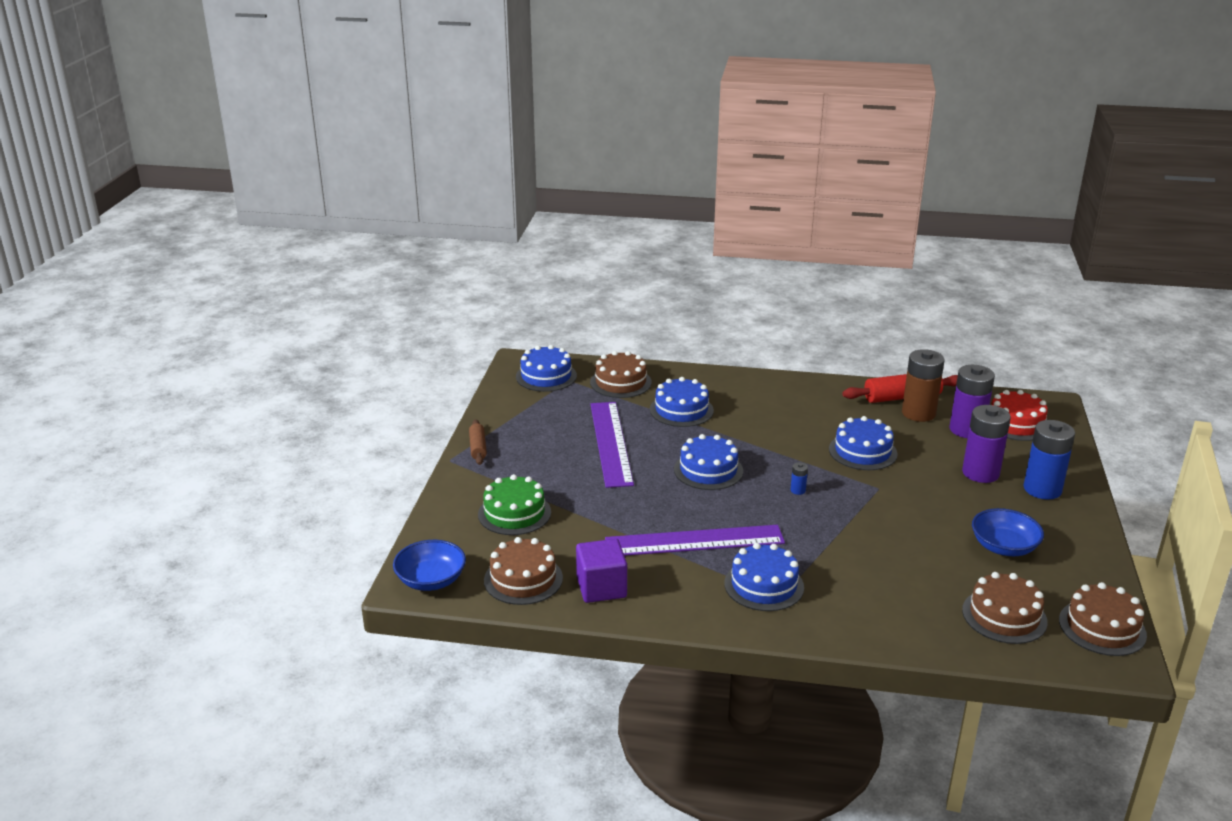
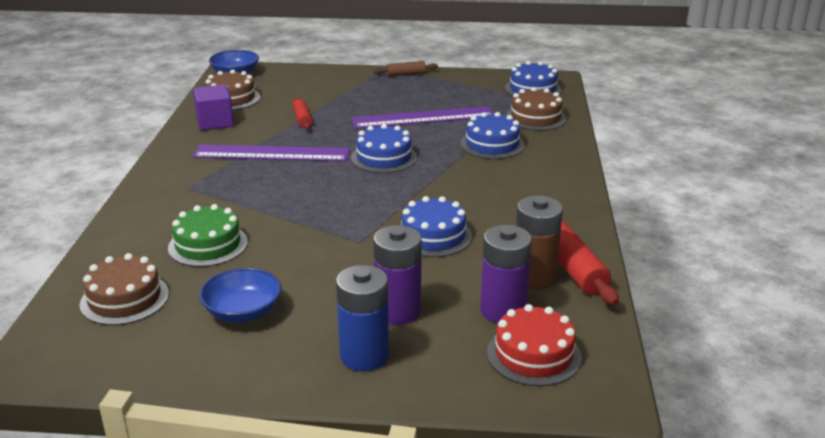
camera: 85 degrees right, 0 degrees up
(514, 513) = (314, 91): green cake -> green cake (208, 245)
(601, 521) = (302, 119): none -> red rolling pin
(694, 541) = (272, 153): purple ruler -> purple ruler turned 75 degrees counterclockwise
(764, 585) = (204, 181): blue cake -> none
(798, 490) = (352, 198): blue battery -> none
(1102, 627) = (84, 362): brown cake -> none

